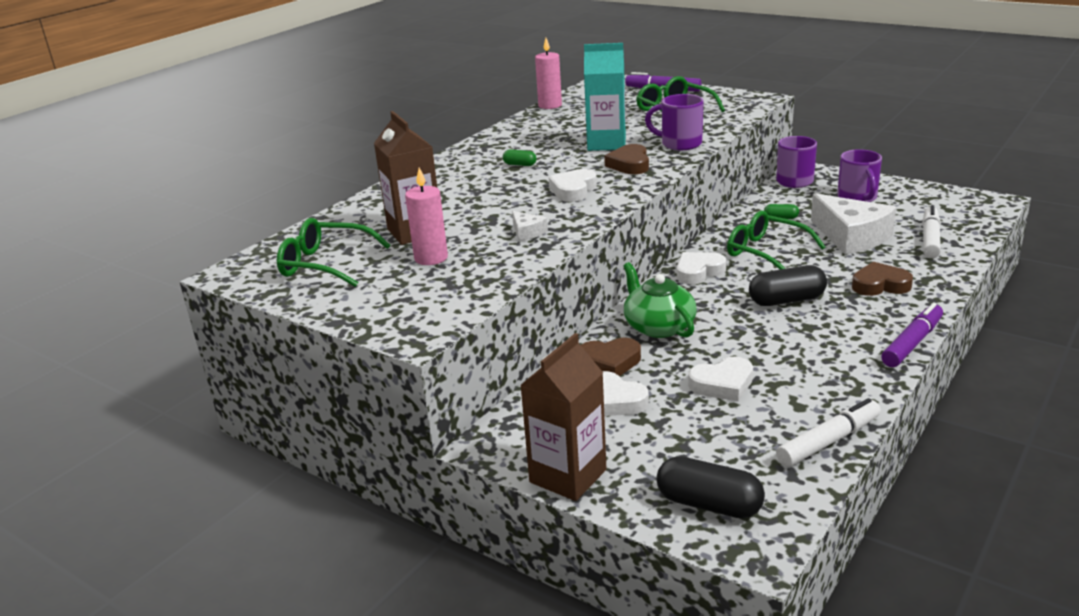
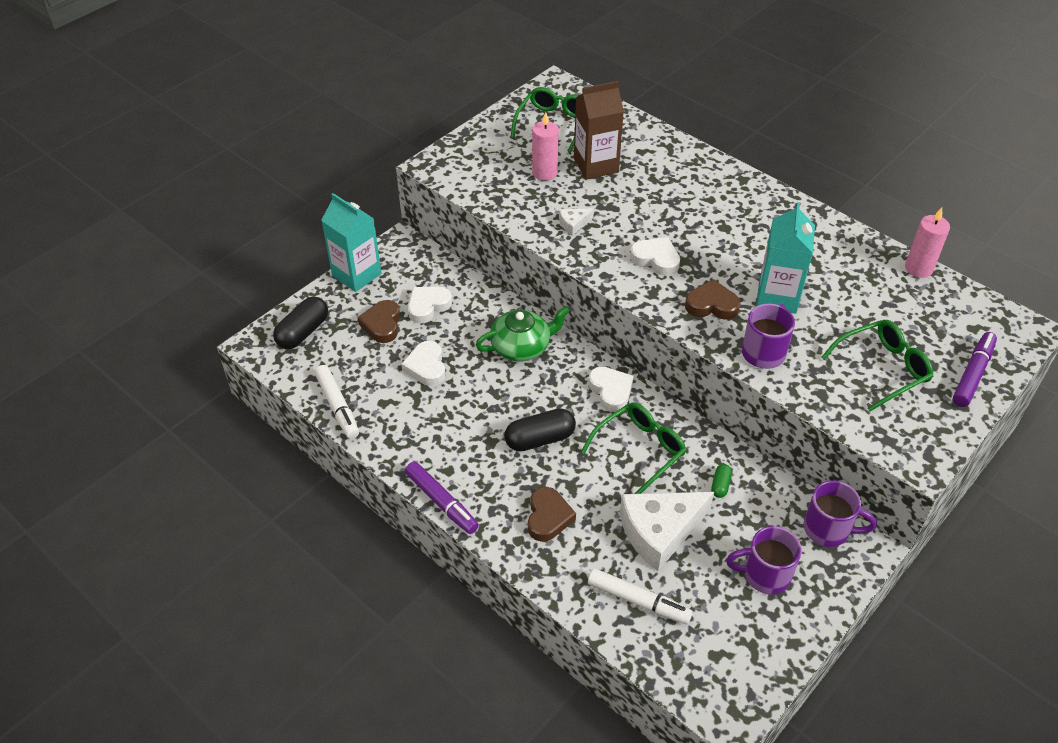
camera: 95 degrees right, 20 degrees up
(520, 164) = (731, 231): green capsule -> none
(568, 476) = (356, 274): brown carton -> turquoise carton
(610, 362) = (478, 311): brown heart -> brown heart (382, 324)
(786, 300) = (540, 439): black capsule -> black capsule turned 75 degrees clockwise

